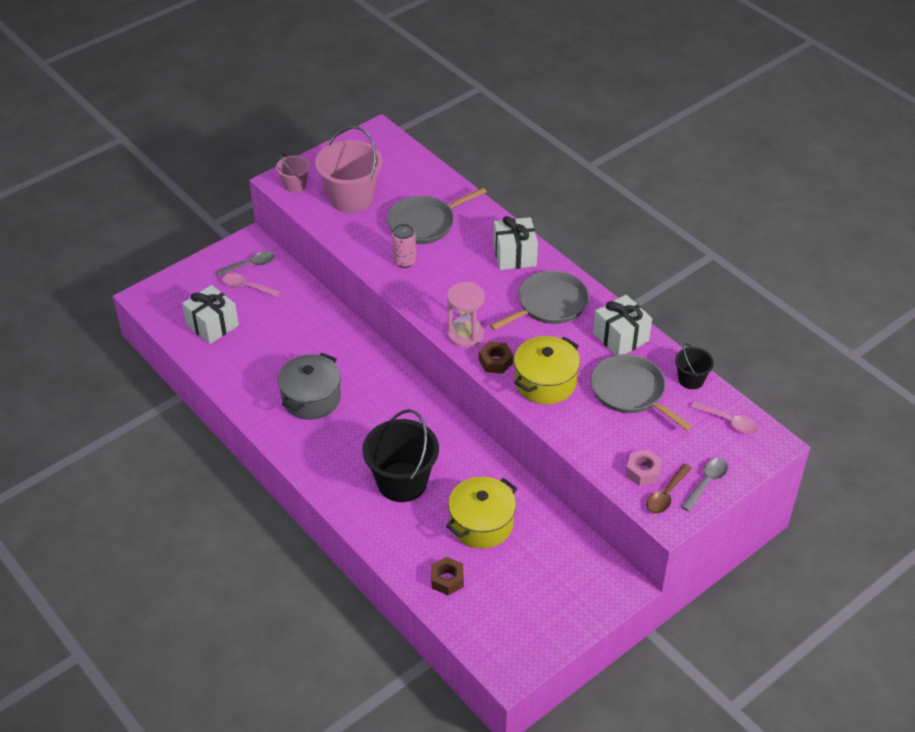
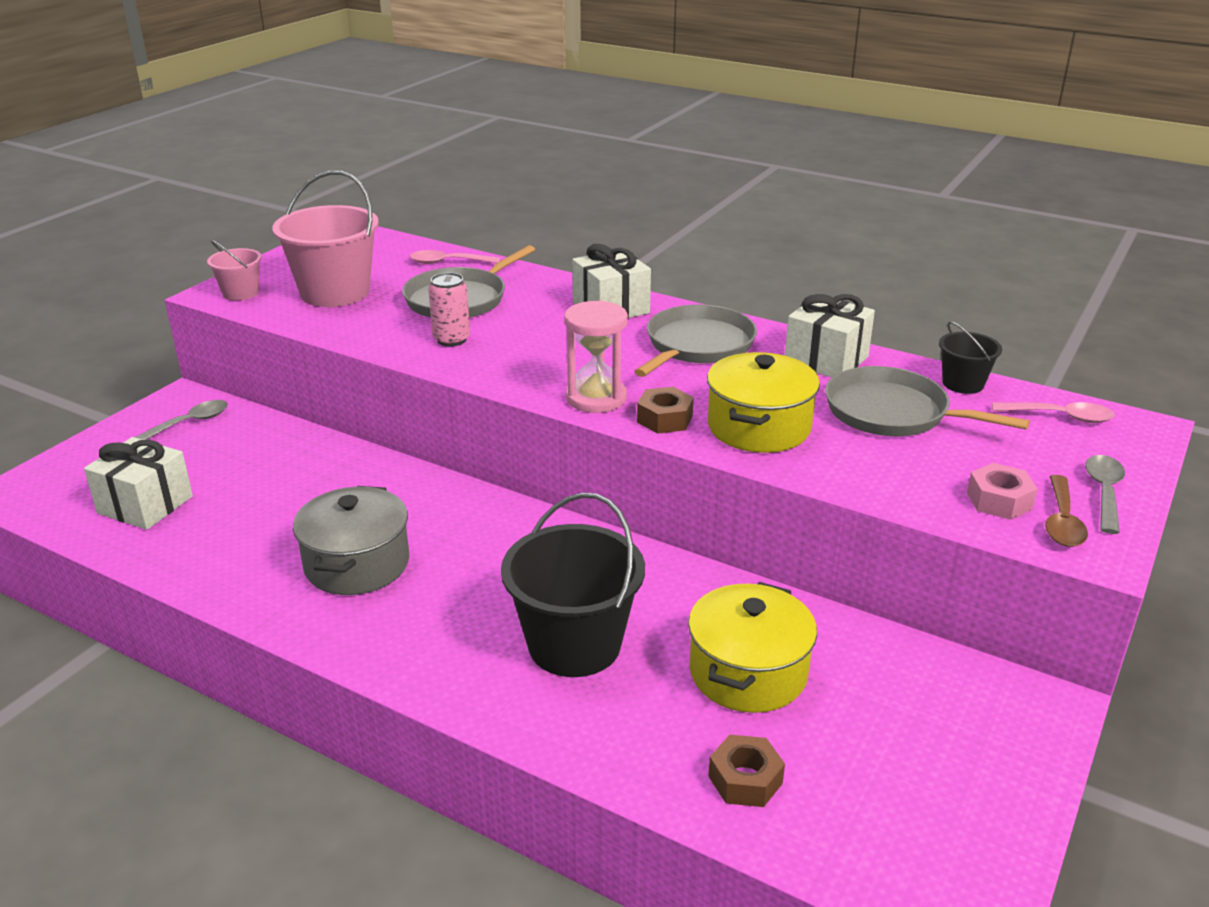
camera: 20 degrees left, 15 degrees down
(247, 287) = (192, 448): pink spoon -> pink spoon (448, 262)

